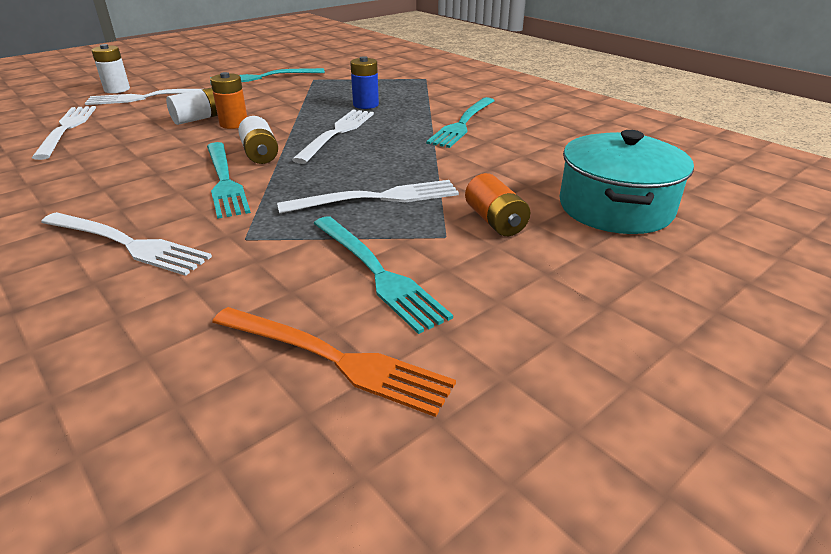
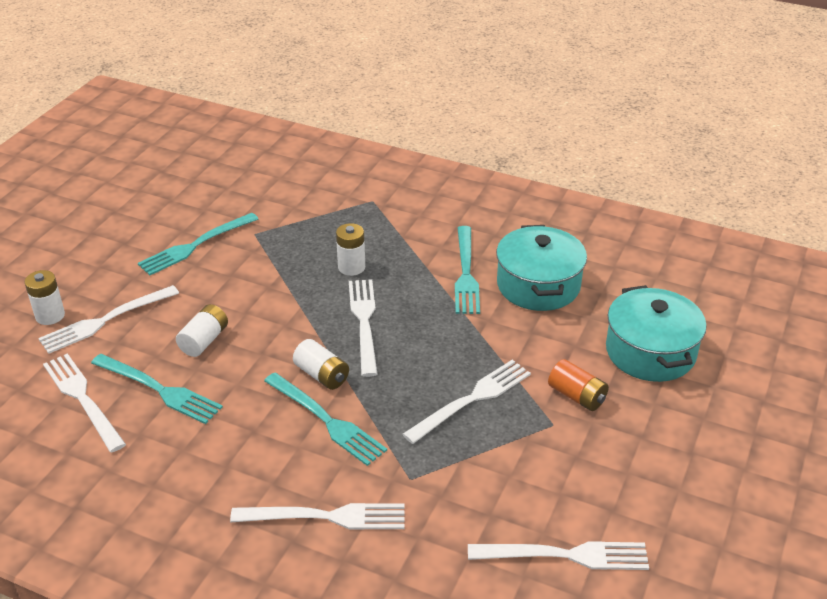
camera: 25 degrees left, 5 degrees up
(234, 124) = (250, 338): orange battery -> none
(337, 360) = (567, 555): orange fork -> white fork
(366, 105) = (351, 267): blue battery -> white battery
(378, 274) = (535, 477): turquoise fork -> turquoise fork (160, 390)
(527, 142) = (538, 285): none -> turquoise pot

